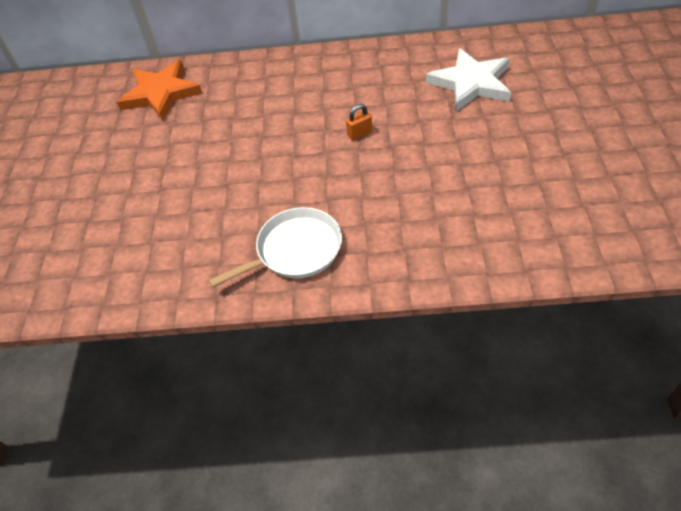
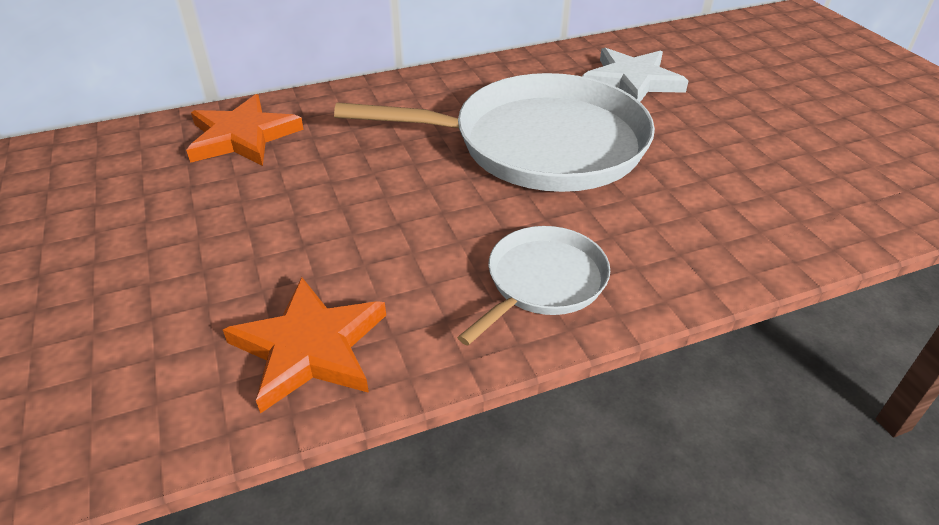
camera: 25 degrees left, 10 degrees down
(131, 265) = (310, 348): none -> orange star
(359, 134) = (539, 144): orange padlock -> white pan

